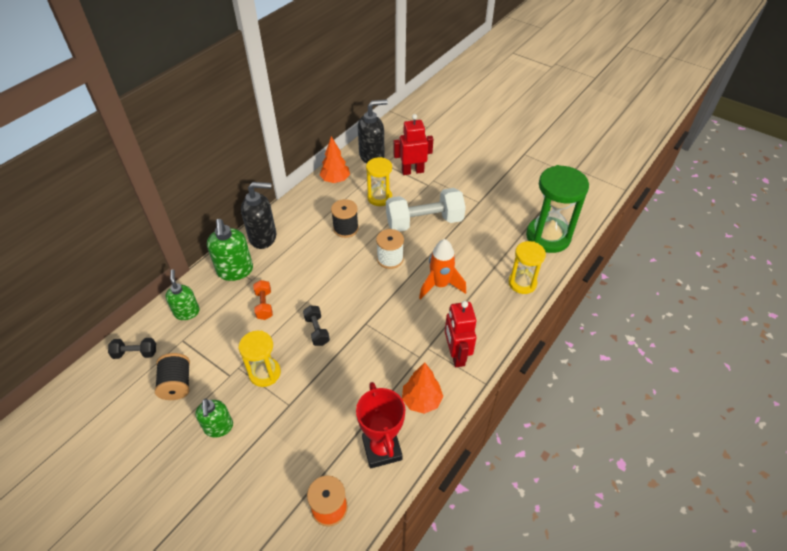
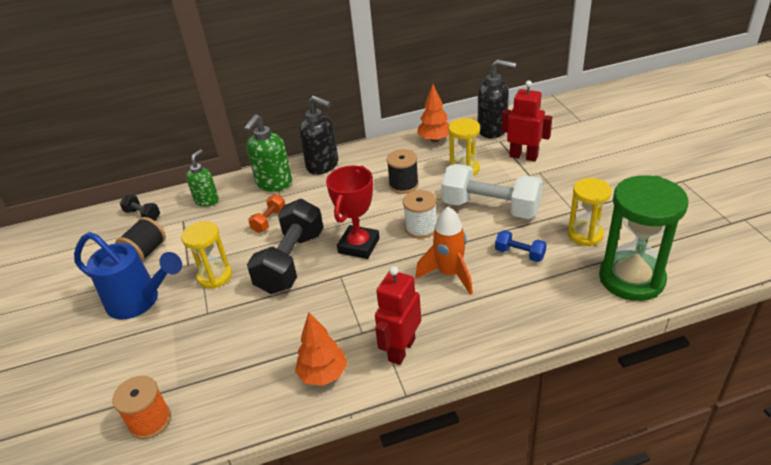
camera: 40 degrees right, 10 degrees down
(219, 427) = (139, 301): green soap dispenser -> blue watering can
(317, 330) = (291, 262): black dumbbell -> black dumbbell, size x2.14
(382, 449) = (243, 397): red trophy -> red trophy (359, 246)
(471, 249) = (519, 254): none -> blue dumbbell
(522, 283) = (549, 313): yellow hourglass -> yellow hourglass (585, 234)

